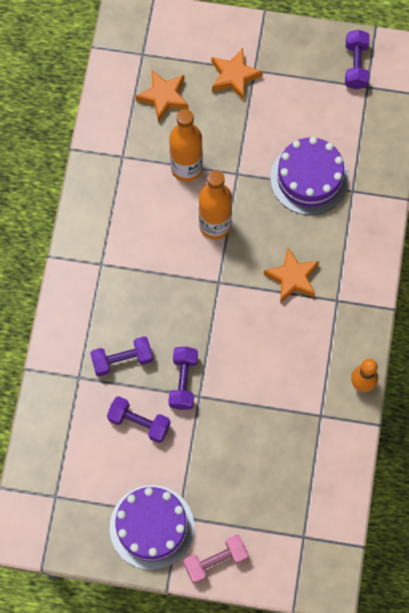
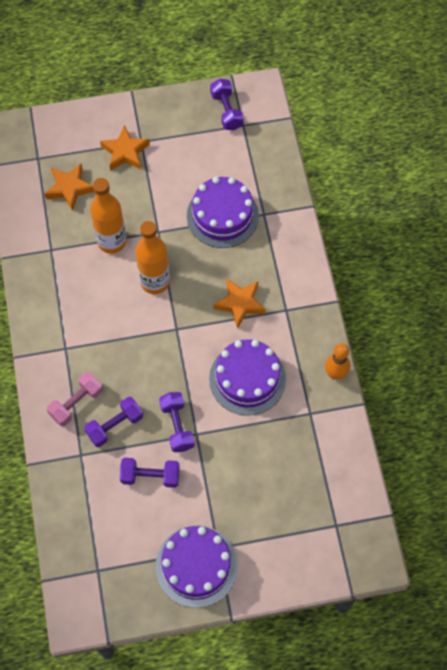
camera: 20 degrees left, 5 degrees down
(215, 561) = (265, 575): pink dumbbell -> pink dumbbell (76, 403)
(271, 358) = (247, 379): none -> purple cake

